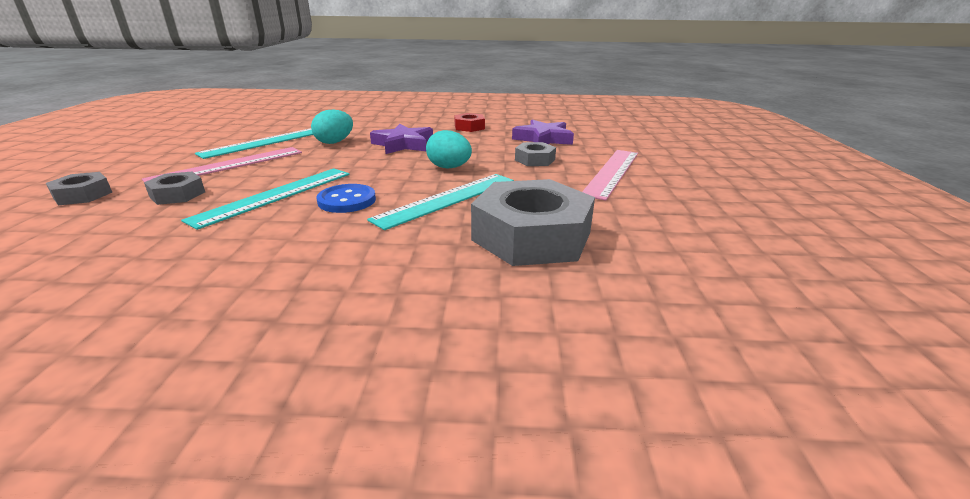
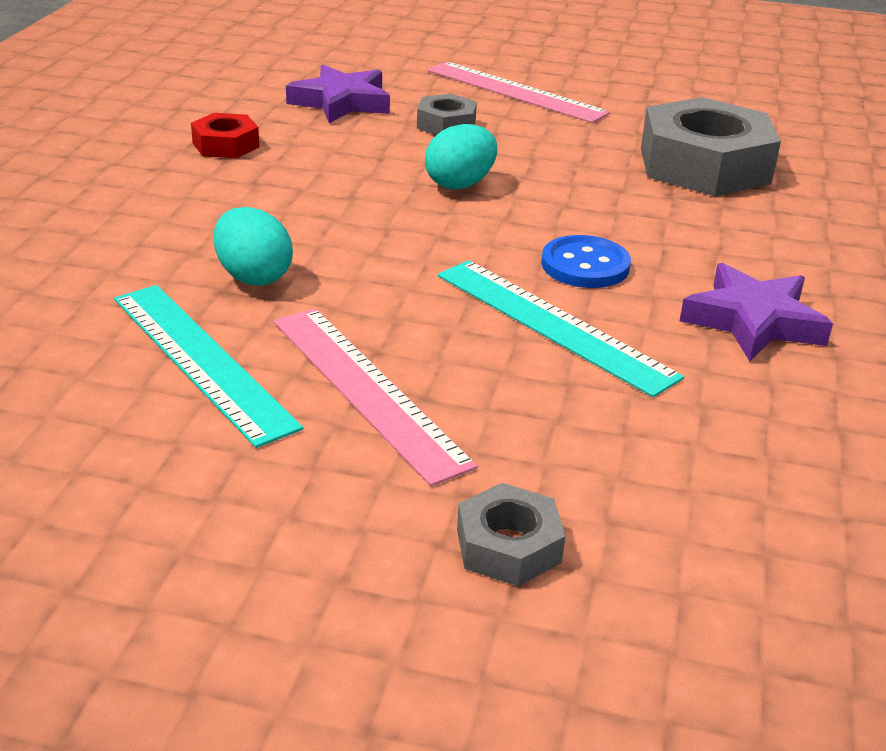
camera: 80 degrees left, 5 degrees up
(177, 194) = (530, 423): grey nut -> none
(403, 144) = (310, 210): purple star -> purple star (753, 321)
(447, 199) = (591, 197): turquoise ruler -> none

